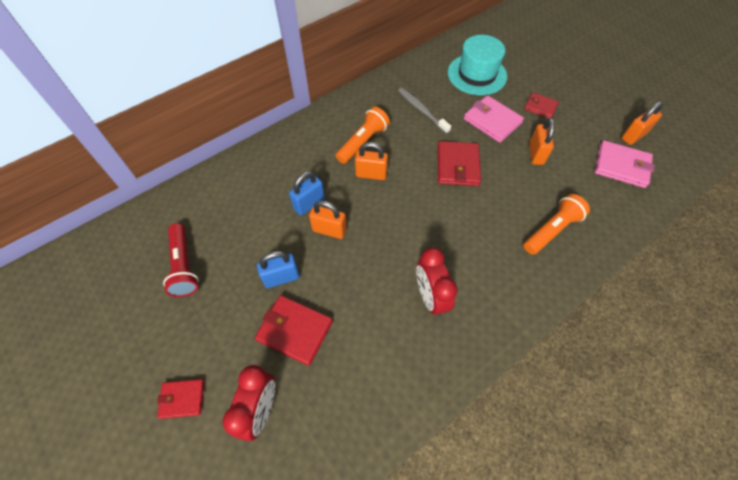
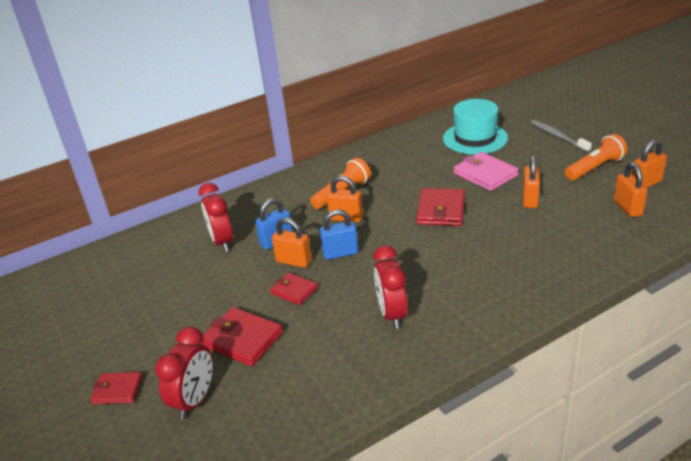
camera: 10 degrees right, 25 degrees down
(184, 266) = (141, 289): red flashlight -> none
(256, 204) = (222, 242): none -> red clock
(281, 278) = (237, 298): blue padlock -> blue padlock (340, 253)
(422, 110) = (410, 167): grey toothbrush -> grey toothbrush (558, 136)
(540, 107) = (541, 162): red wallet -> red wallet (294, 291)
(551, 230) = (537, 261): orange flashlight -> orange flashlight (595, 168)
(621, 166) = (627, 208): pink wallet -> orange padlock

